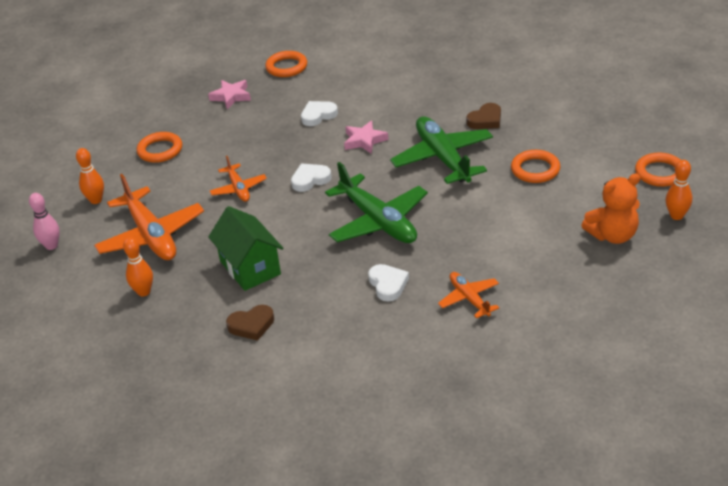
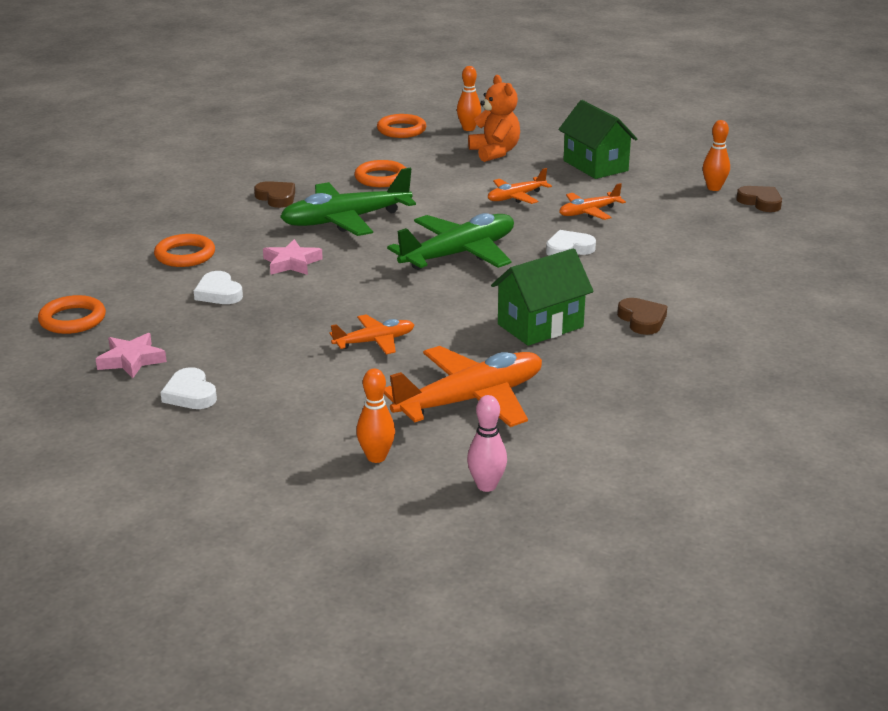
camera: 95 degrees left, 10 degrees down
(144, 292) = (588, 395): orange bowling pin -> orange bowling pin (714, 188)
(160, 150) = (257, 411): orange ring -> orange ring (185, 255)
(310, 180) = (367, 294): white heart -> white heart (190, 394)
(501, 251) = (516, 197): none -> orange plane
(506, 433) = (760, 202): none -> brown heart
(590, 306) = (595, 166): none -> green house

